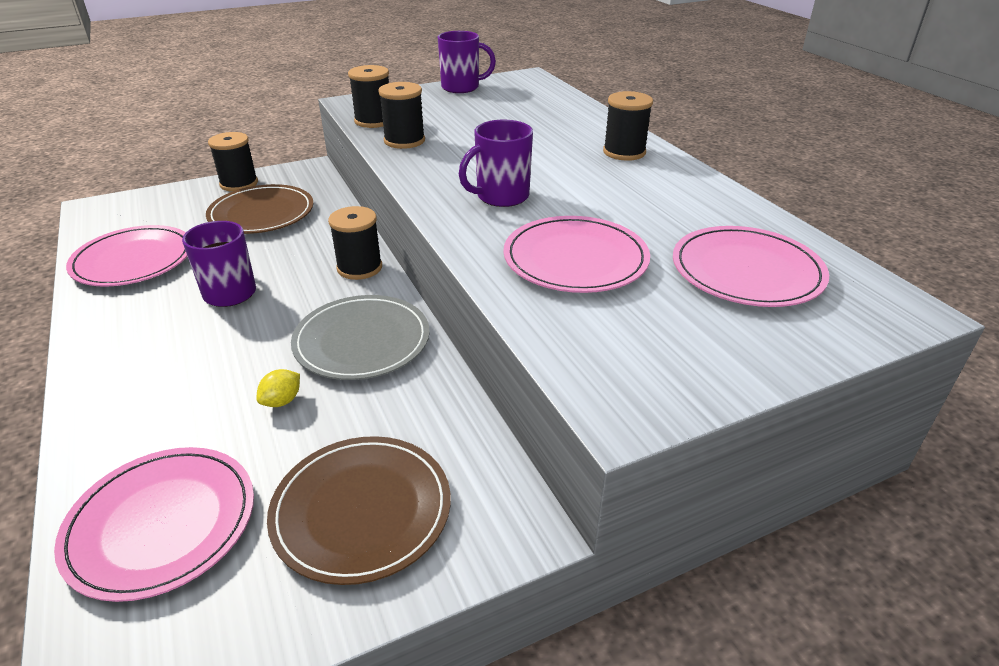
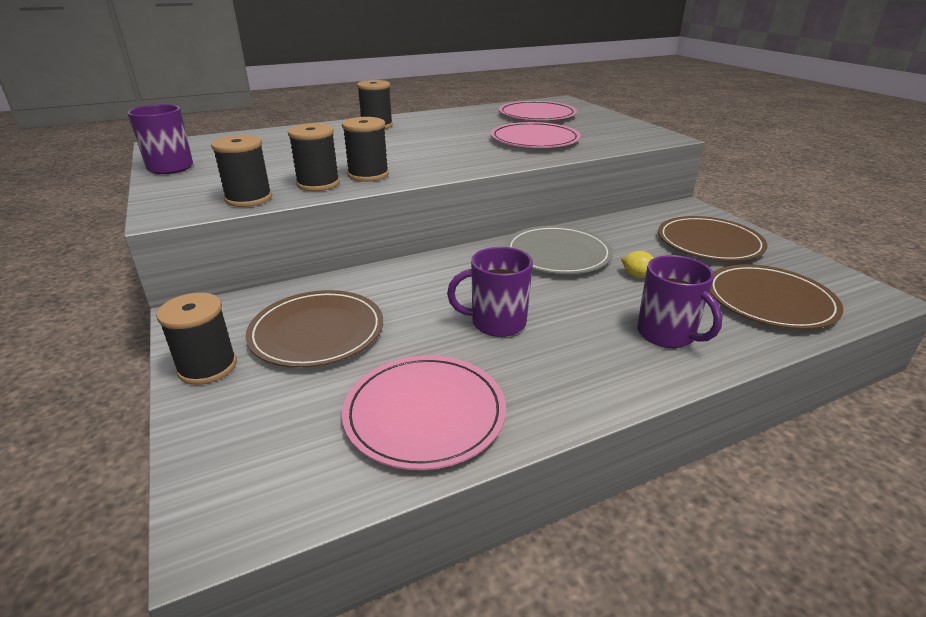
camera: 90 degrees left, 5 degrees down
(161, 523) = (770, 300): pink plate -> brown plate
(359, 268) = (451, 263): black spool -> black spool (368, 175)
(501, 196) = (448, 153): purple mug -> purple mug (667, 334)

